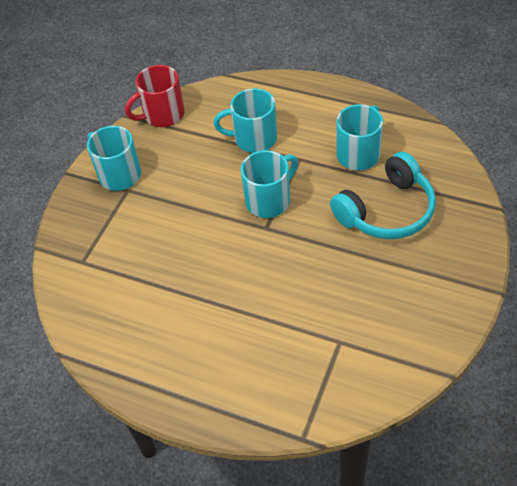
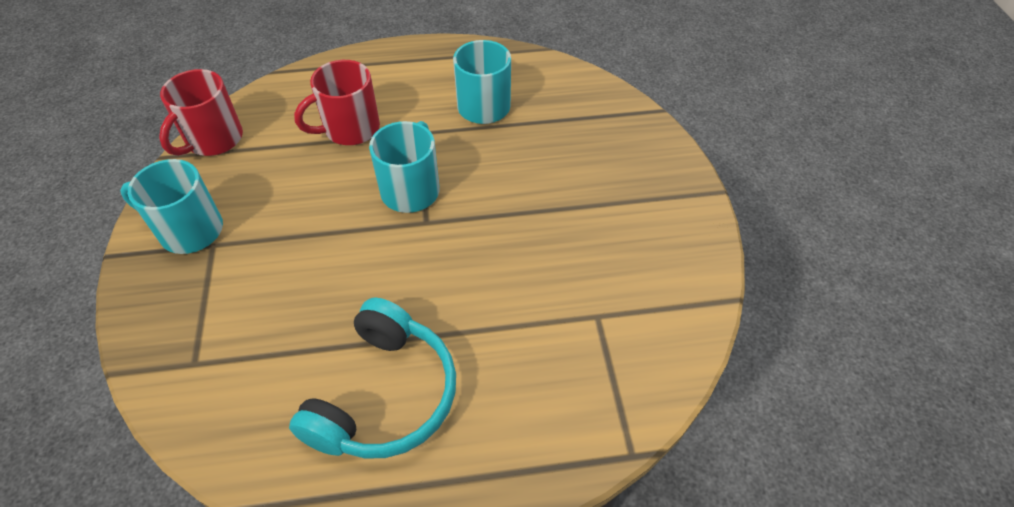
camera: 35 degrees left, 0 degrees up
(254, 139) = (350, 129): turquoise mug -> red mug
(387, 211) = (553, 153): turquoise headphones -> turquoise headphones (384, 395)

